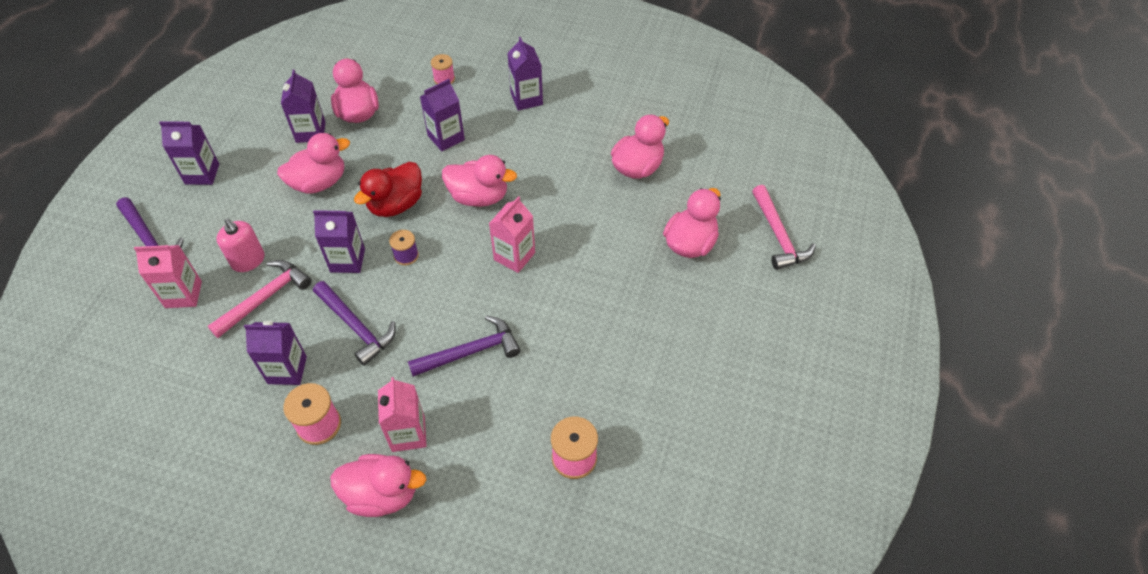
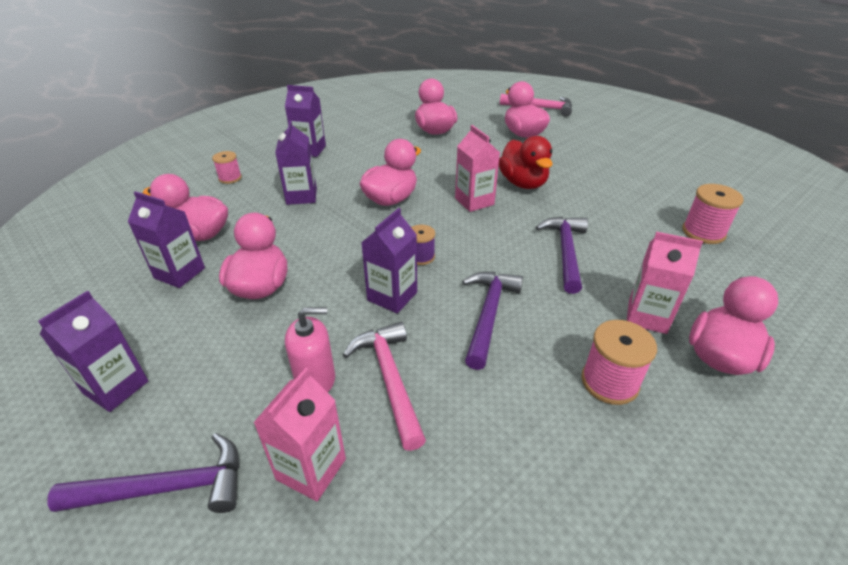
camera: 60 degrees left, 15 degrees down
(287, 370) = (515, 389): purple carton -> none
(356, 327) = (488, 315): purple hammer -> purple hammer turned 60 degrees counterclockwise
(396, 204) = (350, 245): red duck -> red duck (523, 183)

